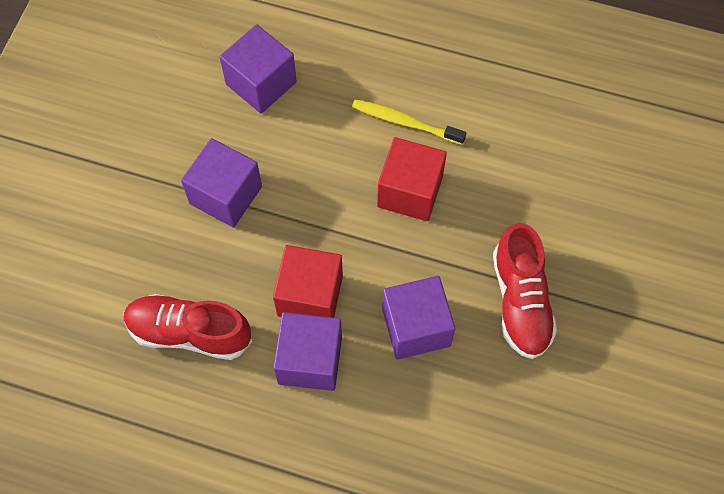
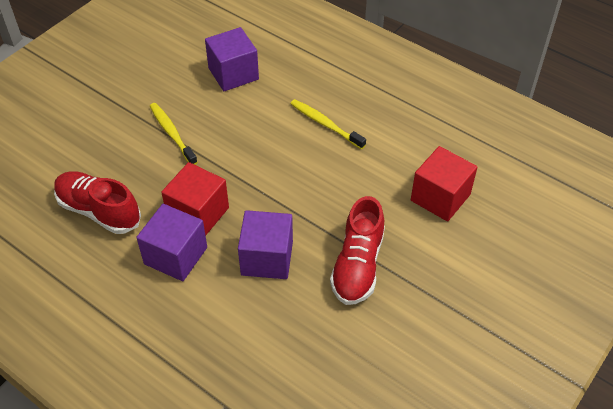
camera: 20 degrees right, 15 degrees down
(226, 195) = (172, 133): purple cube -> yellow toothbrush
(410, 191) = (307, 168): red cube -> red cube (440, 197)

